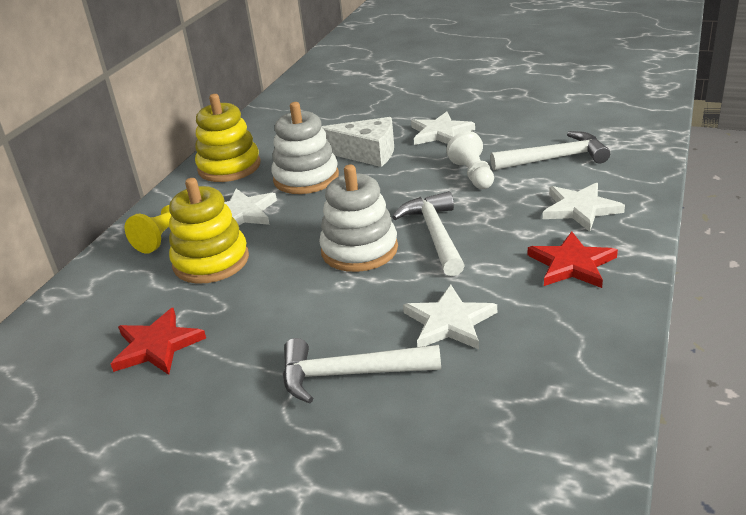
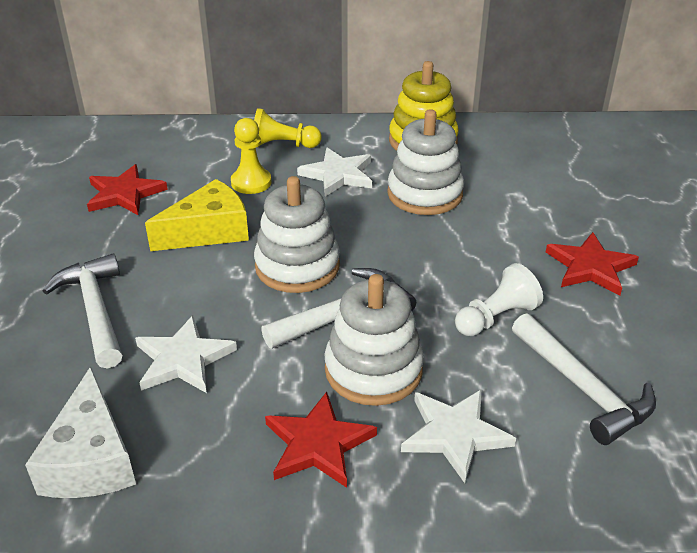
camera: 65 degrees right, 5 degrees up
(211, 261) = (251, 182): yellow stacking toy -> yellow pawn
(271, 293) = (209, 231): none -> yellow cheese
(366, 153) = (502, 221): white cheese -> white cheese (90, 459)
(440, 133) = (590, 267): white star -> red star
(504, 231) = (373, 370): none -> white stacking toy

